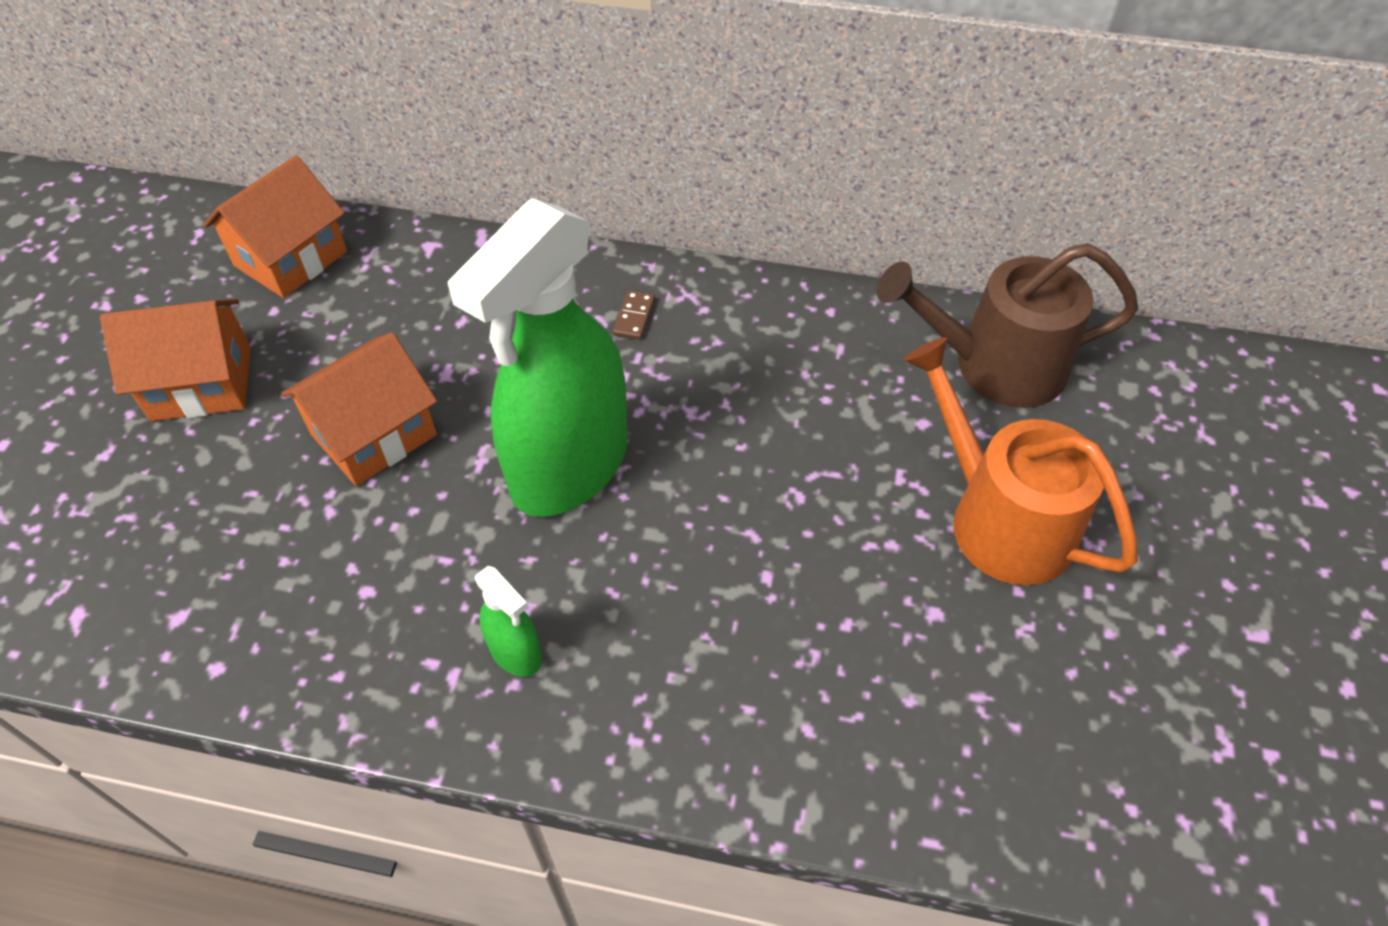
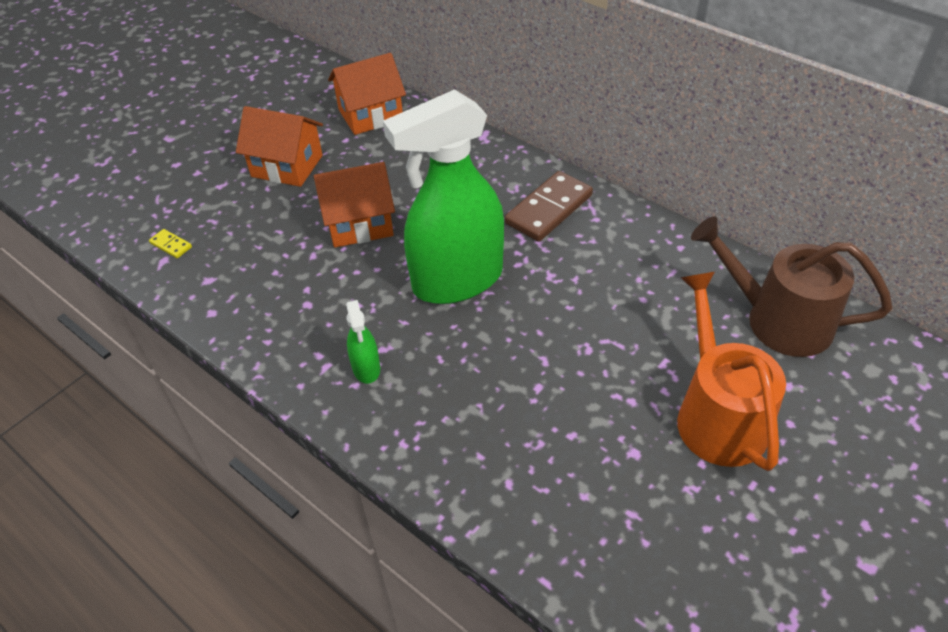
camera: 30 degrees right, 5 degrees down
(75, 584) = (171, 245): none -> yellow domino
(634, 317) = (548, 209): brown domino -> brown domino, size x2.23

